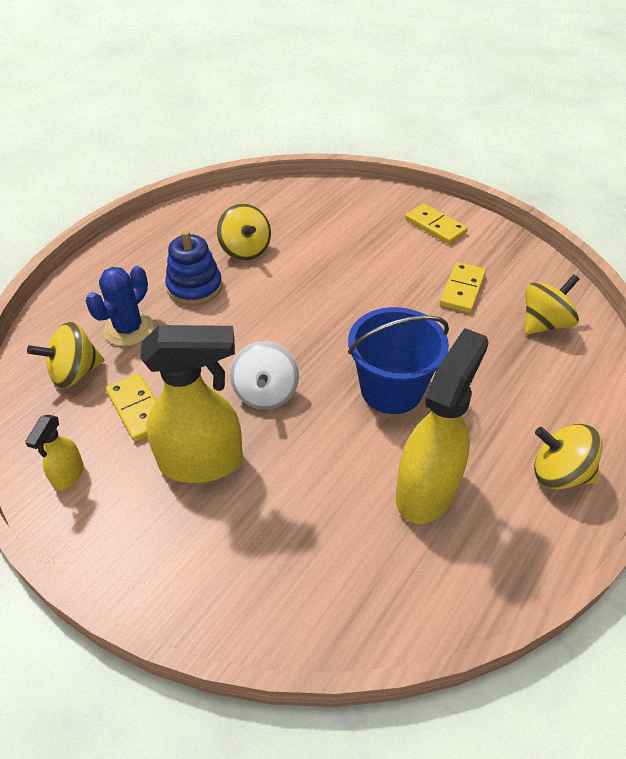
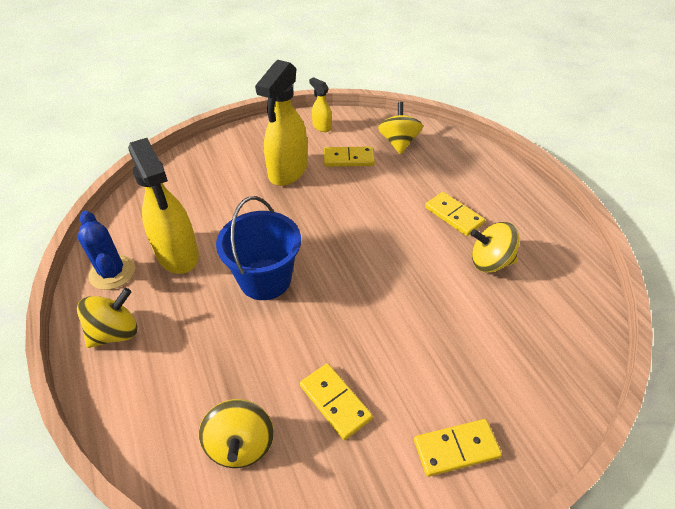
camera: 120 degrees right, 0 degrees up
(128, 329) = (426, 172): blue cactus -> blue cactus (112, 272)
(195, 287) = (454, 215): blue stacking toy -> yellow domino
(266, 393) = (316, 214): white spinning top -> none

